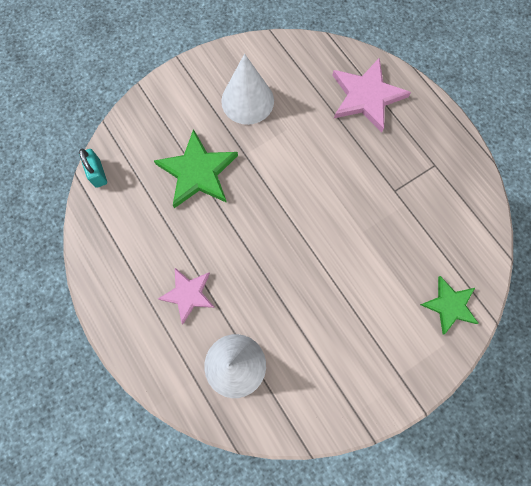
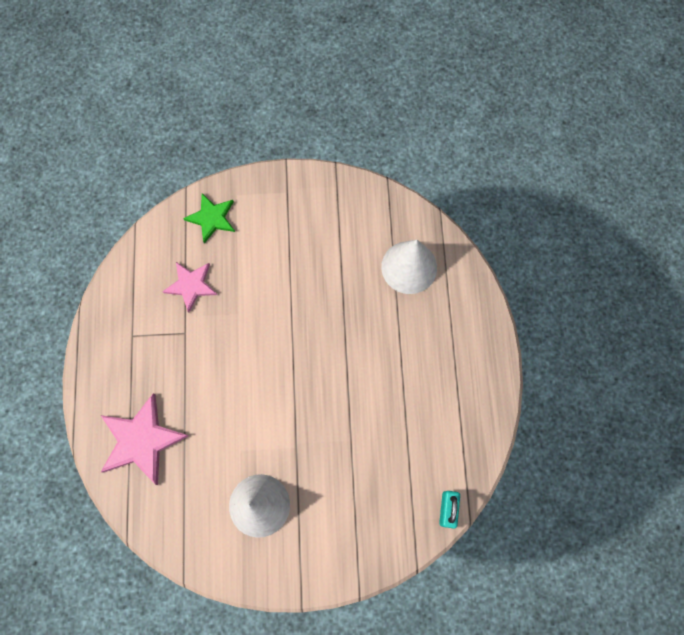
camera: 150 degrees left, 0 degrees up
(188, 294) = (418, 343): pink star -> pink star (191, 285)
(197, 172) = (351, 454): green star -> none

